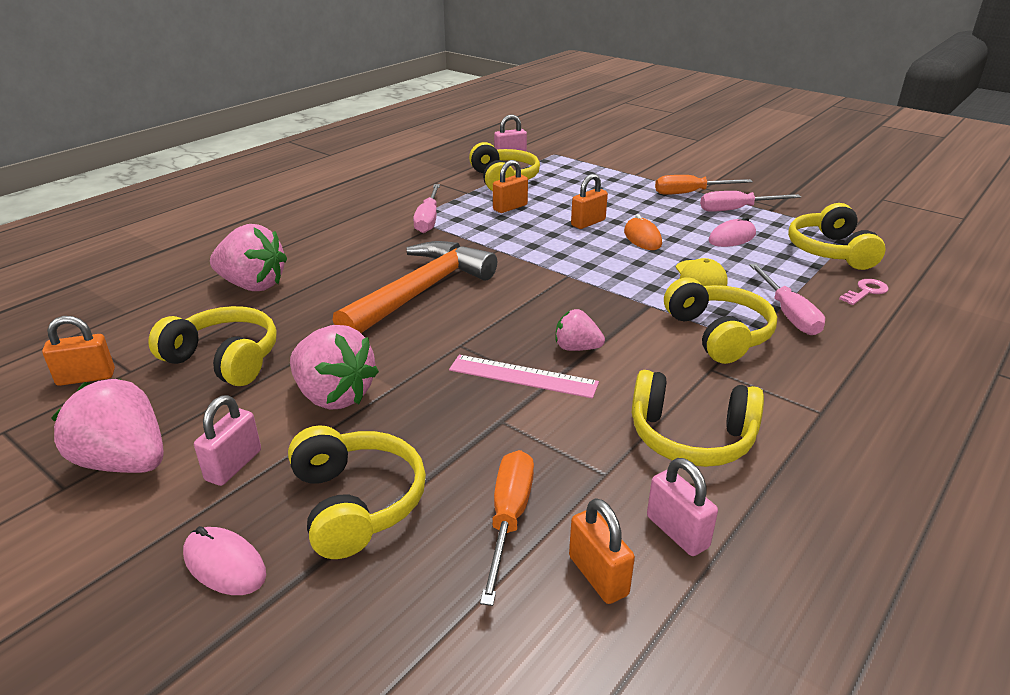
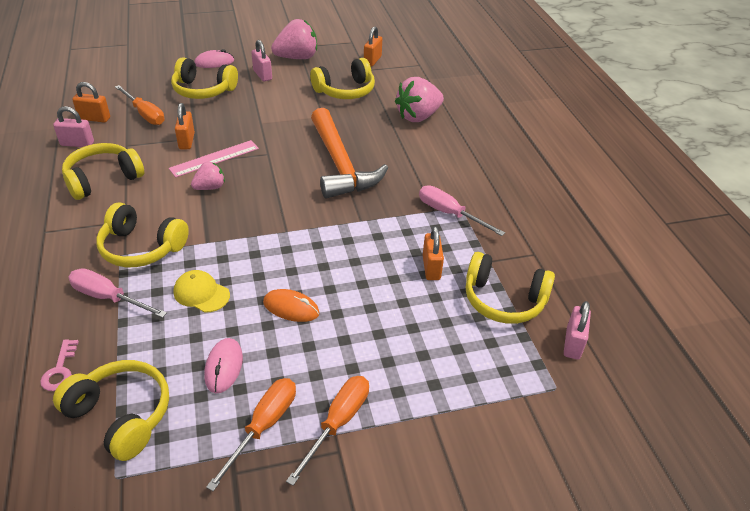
camera: 125 degrees right, 10 degrees up
(334, 396) = (276, 106): pink strawberry -> none
(588, 223) = (353, 295): orange padlock -> orange padlock (186, 141)
(736, 209) = (263, 426): pink screwdriver -> orange screwdriver

